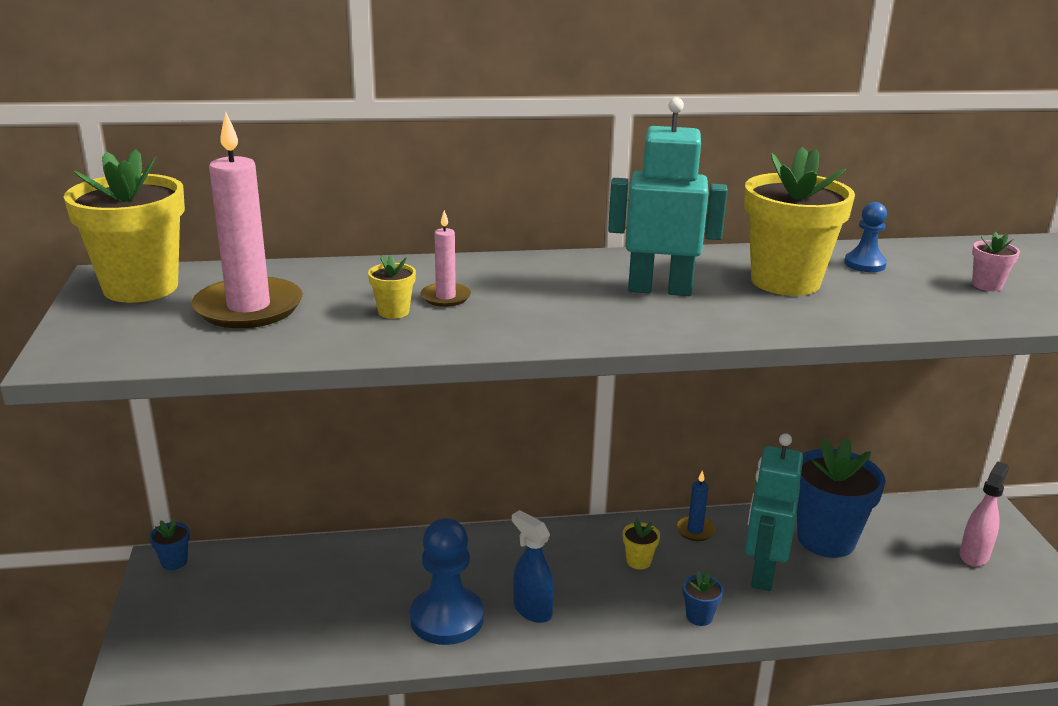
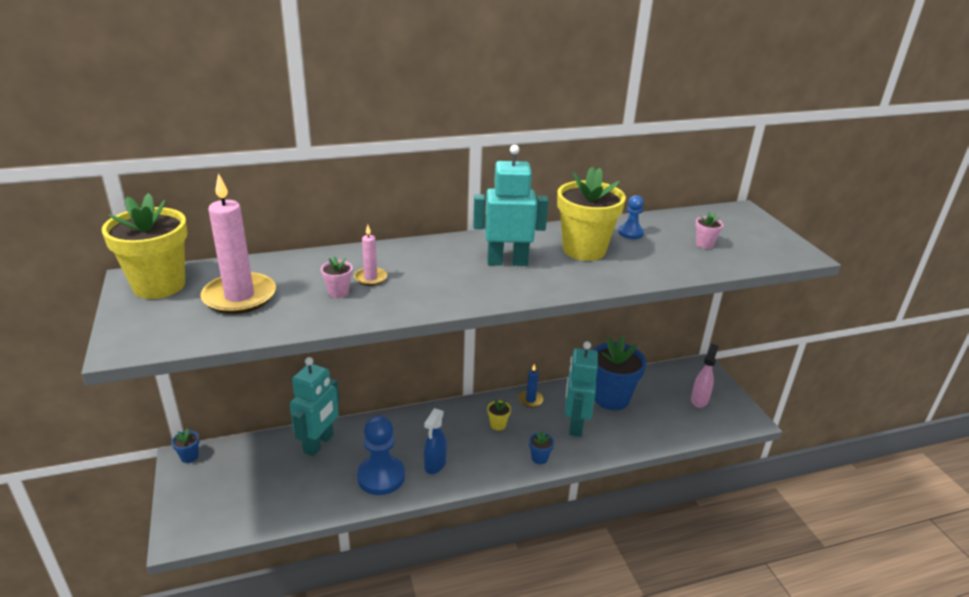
camera: 10 degrees left, 5 degrees up
(362, 562) = (319, 444): none -> turquoise robot
(393, 312) = (338, 292): yellow flower pot -> pink flower pot
(532, 610) = (435, 465): blue spray bottle -> blue spray bottle turned 105 degrees counterclockwise

